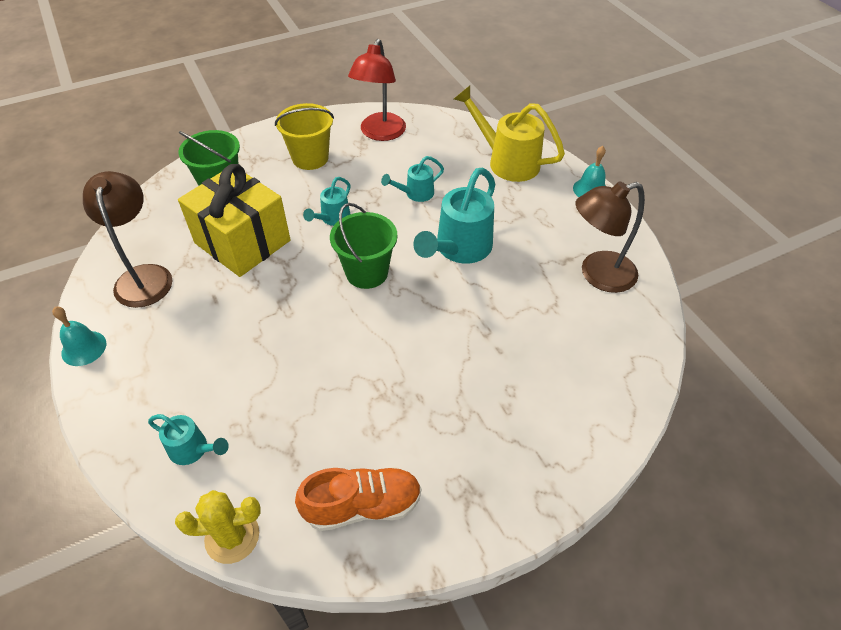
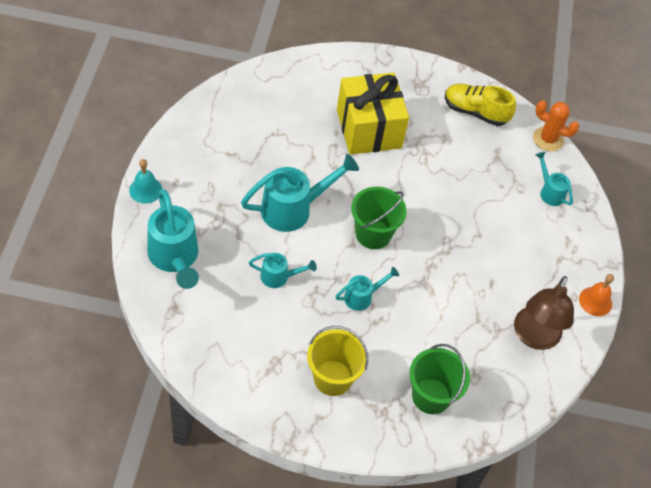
camera: 150 degrees left, 5 degrees up
(84, 348) = (595, 301): turquoise bell -> orange bell
(232, 537) = (548, 139): yellow cactus -> orange cactus
(242, 242) = (445, 321): yellow gift -> yellow gift (369, 129)
(363, 505) = (475, 112): orange shoe -> yellow shoe
(380, 133) = (247, 366): red lamp -> none
(507, 161) = (174, 258): yellow watering can -> turquoise watering can
(597, 275) = (224, 132): brown lamp -> none

